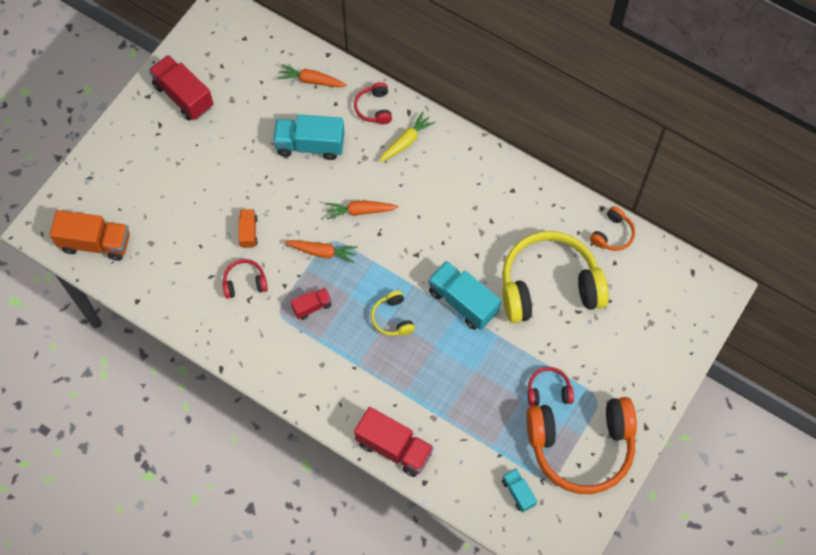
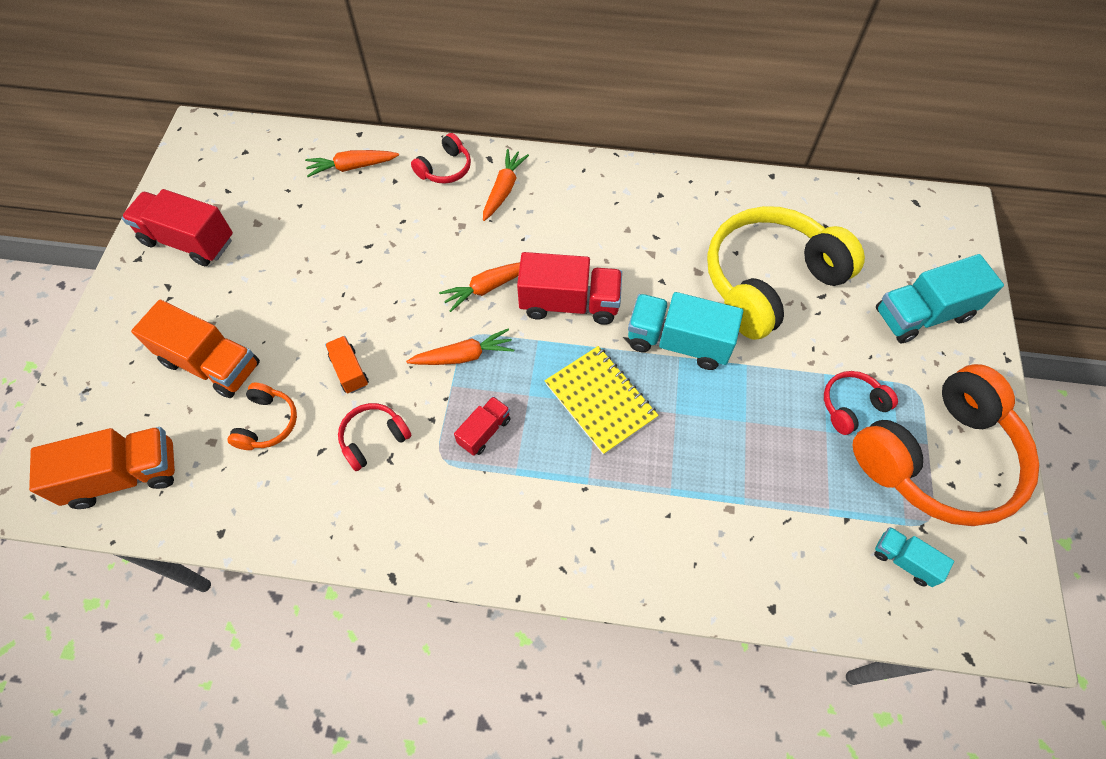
camera: 25 degrees left, 5 degrees down
(168, 191) = (211, 364): none -> orange truck
(310, 145) = (384, 236): turquoise truck -> turquoise truck (922, 314)
(374, 108) = (445, 169): red headphones -> red headphones turned 105 degrees counterclockwise
(392, 318) = (600, 400): yellow headphones -> yellow notebook
(394, 447) = (701, 577): red truck -> red truck (569, 303)
(406, 141) = (503, 190): yellow carrot -> orange carrot
(612, 234) = (802, 197): orange headphones -> orange headphones (267, 423)

